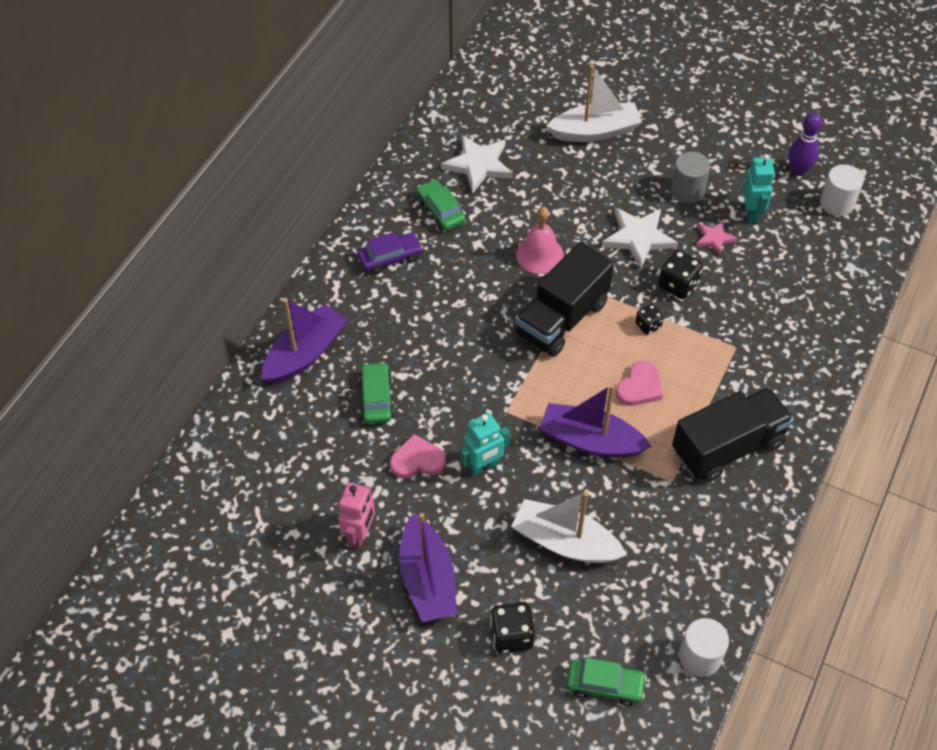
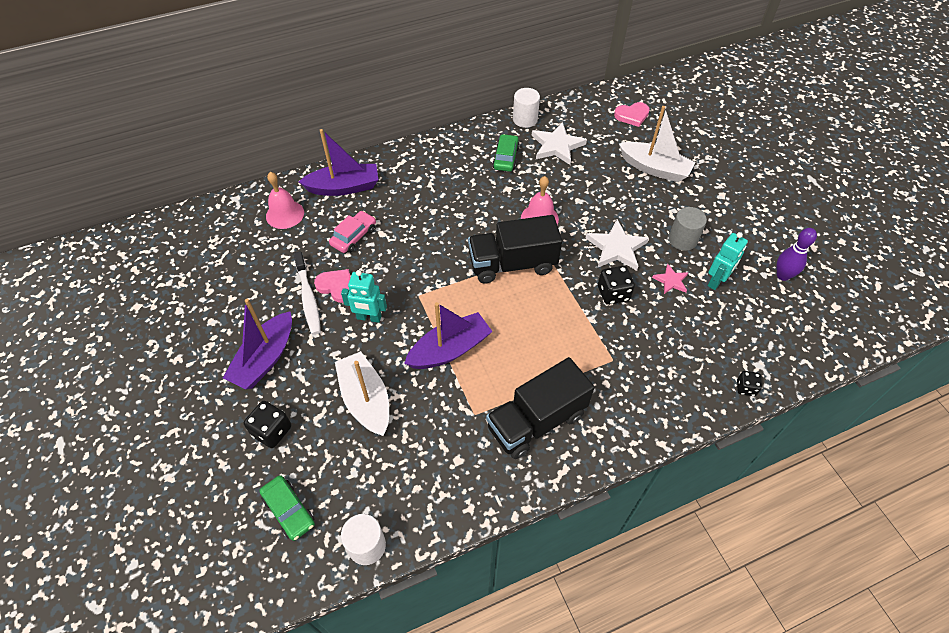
camera: 40 degrees right, 0 degrees up
(274, 426) = (285, 214): none -> pink bell
(360, 535) = (259, 305): pink robot -> none
(376, 398) = (354, 236): green car -> pink car
(390, 258) = (448, 166): purple car -> none
(402, 492) = (308, 298): none -> white toothbrush
(590, 441) = (449, 349): purple boat -> purple boat turned 90 degrees clockwise
(639, 387) = (518, 339): pink heart -> pink heart (632, 115)
(648, 325) = (565, 305): black dice -> black dice (745, 388)
(727, 447) = (536, 421): black truck -> black truck turned 135 degrees clockwise
(837, 203) = (792, 315): white cylinder -> white cylinder (525, 119)

